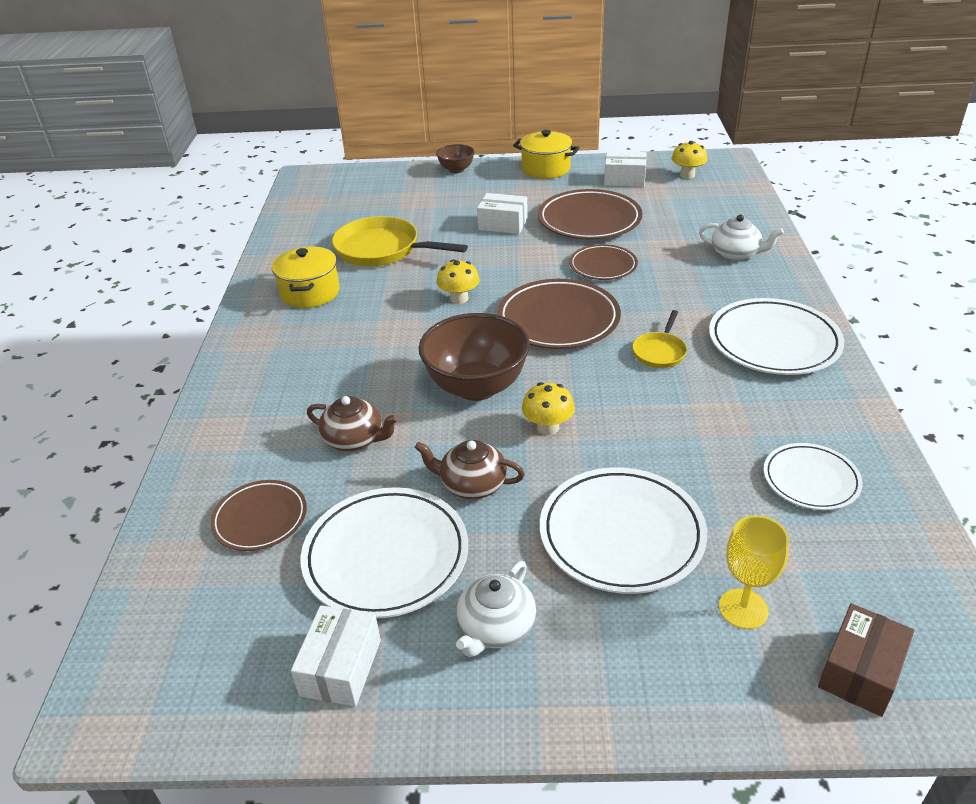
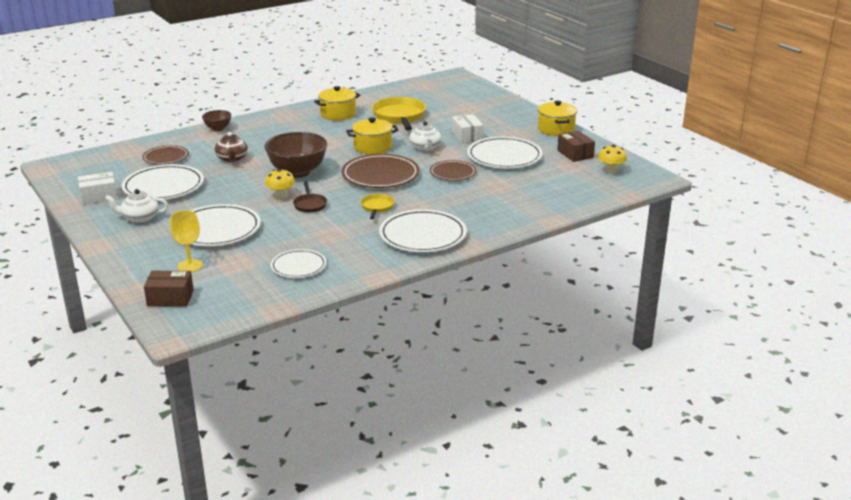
camera: 55 degrees right, 10 degrees down
(456, 170) = (518, 107): brown bowl -> brown bowl (218, 129)
(459, 298) = (372, 147): yellow mushroom -> yellow pot
(472, 484) = (223, 191): brown teapot -> none
(589, 220) = (504, 157): brown plate -> white plate
(603, 408) = (310, 205): none -> brown pan
(624, 179) = (575, 154): white box -> brown box
(659, 352) = (377, 207): yellow pan -> yellow pan turned 105 degrees clockwise
(736, 253) = (517, 206): white teapot -> white teapot (425, 148)

